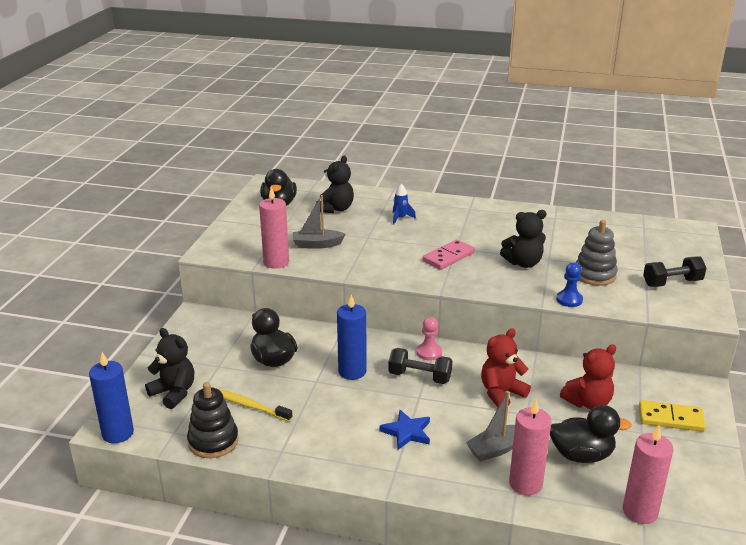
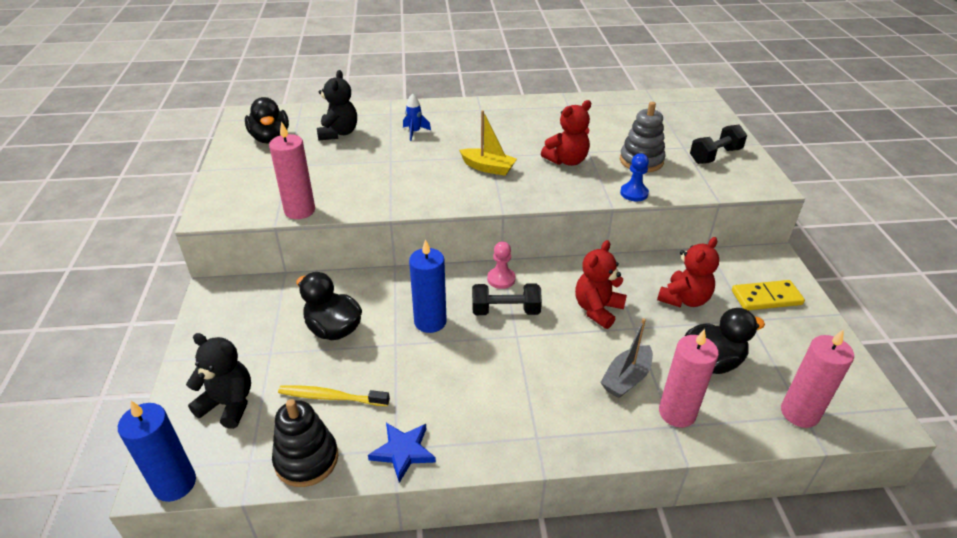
camera: 20 degrees left, 10 degrees up
(317, 244) = (337, 180): grey boat -> none
(407, 432) = (525, 383): blue star -> blue star (403, 452)
(448, 257) = (488, 168): pink domino -> yellow boat
(523, 263) = (566, 161): black teddy bear -> red teddy bear

